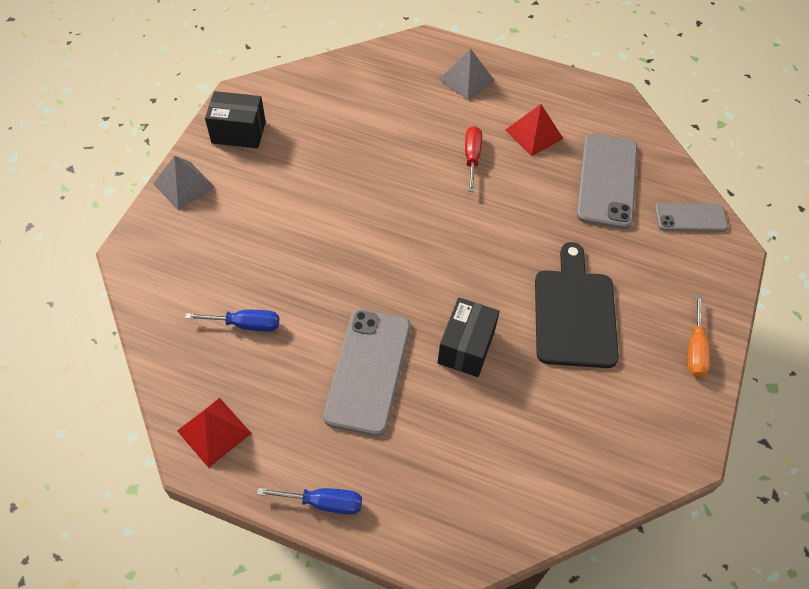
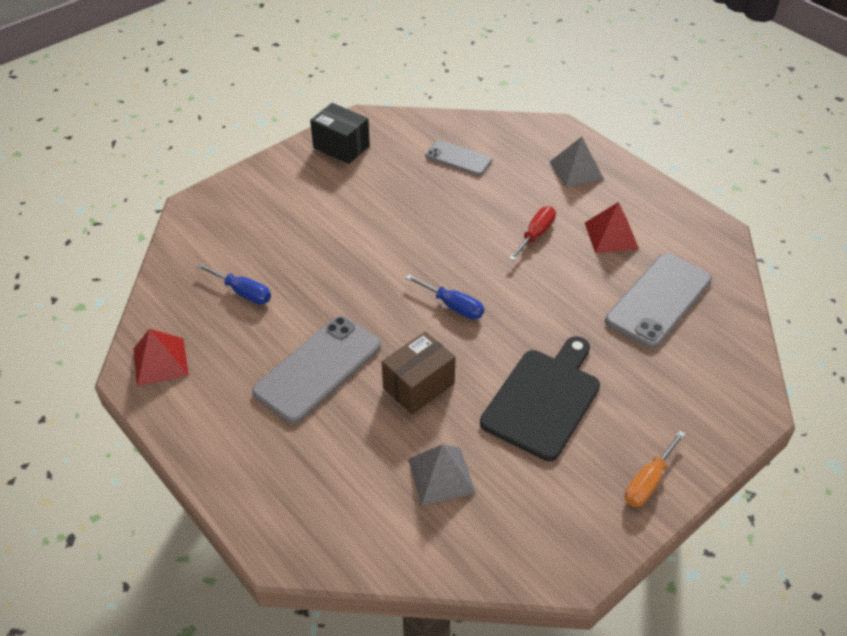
camera: 30 degrees right, 10 degrees down
(184, 185) = (269, 171): grey pyramid -> grey pyramid (441, 475)
(323, 502) = (207, 454): blue screwdriver -> blue screwdriver (453, 306)
(466, 347) = (418, 386): black box -> brown box
(690, 217) = (727, 364): grey phone -> grey phone (458, 158)

